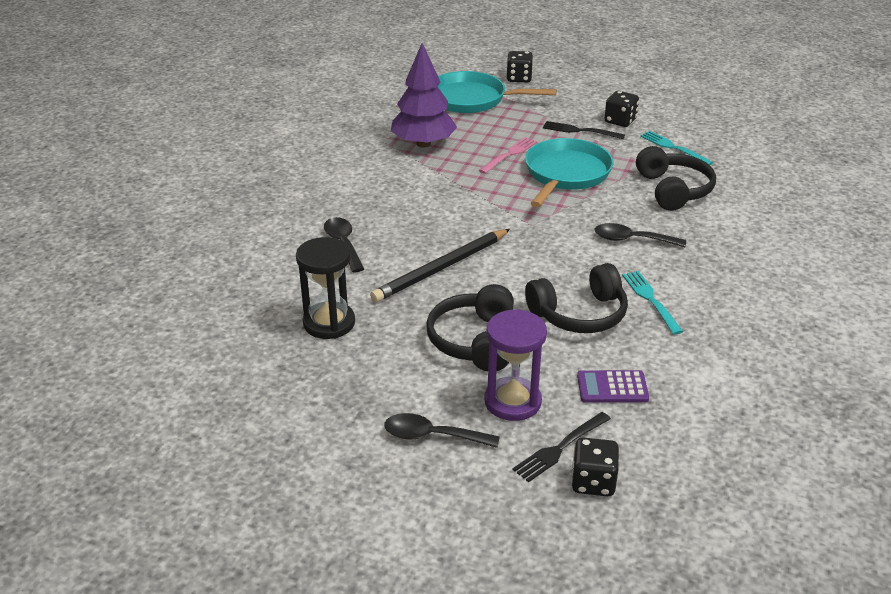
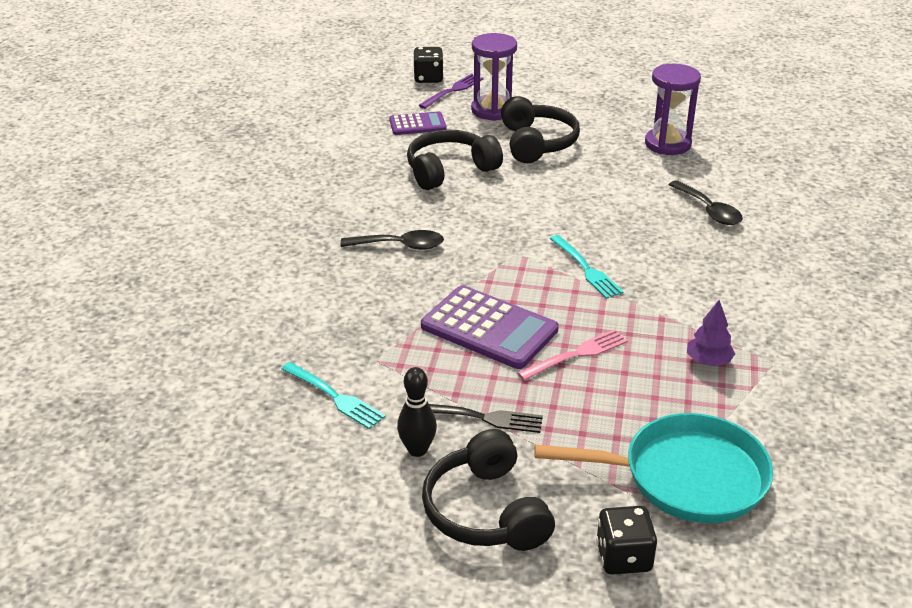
camera: 170 degrees right, 0 degrees up
(329, 323) = (667, 144): black hourglass -> purple hourglass
(423, 144) = (708, 361): purple tree -> purple tree, size x0.48
(432, 436) = (543, 89): black spoon -> none
(441, 268) = (594, 196): black pencil -> none
(509, 154) = (576, 355): pink fork -> pink fork turned 150 degrees counterclockwise
(560, 448) = (453, 91): black fork -> purple fork
(566, 174) = (489, 328): turquoise pan -> purple calculator
(620, 121) = (417, 450): black dice -> black bowling pin
(650, 300) = (383, 188): turquoise fork -> turquoise fork (586, 269)
(673, 190) = (344, 318): black headphones -> black headphones (485, 511)

